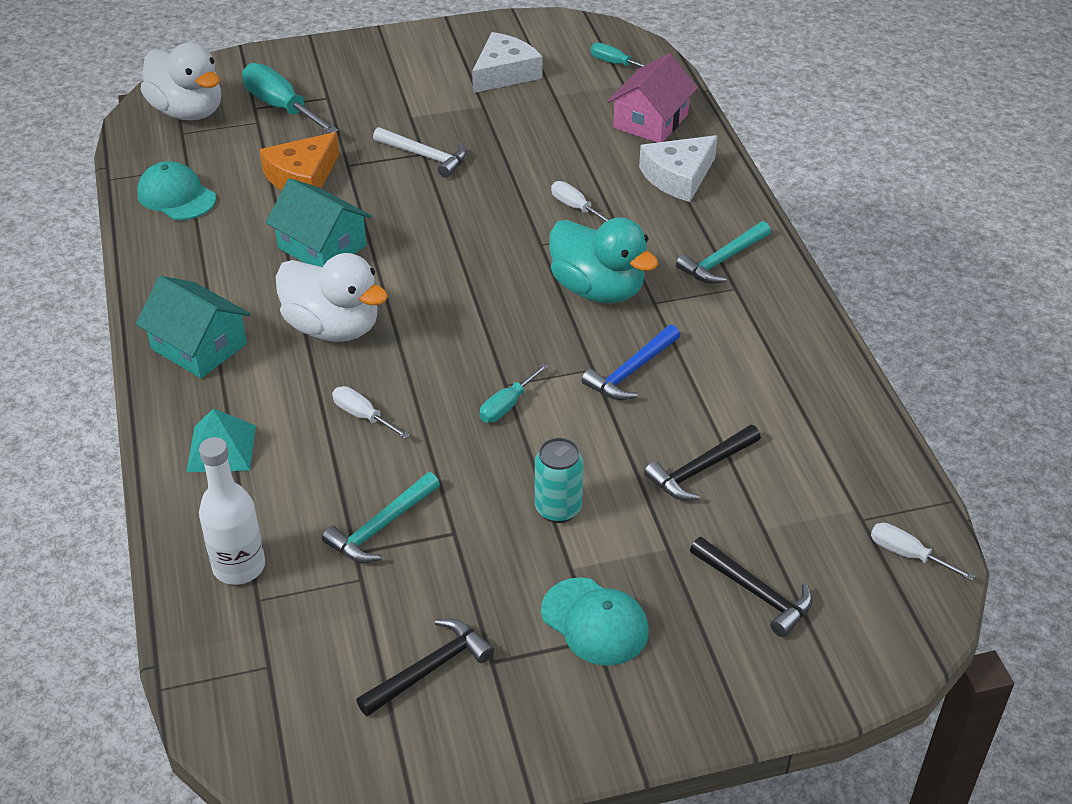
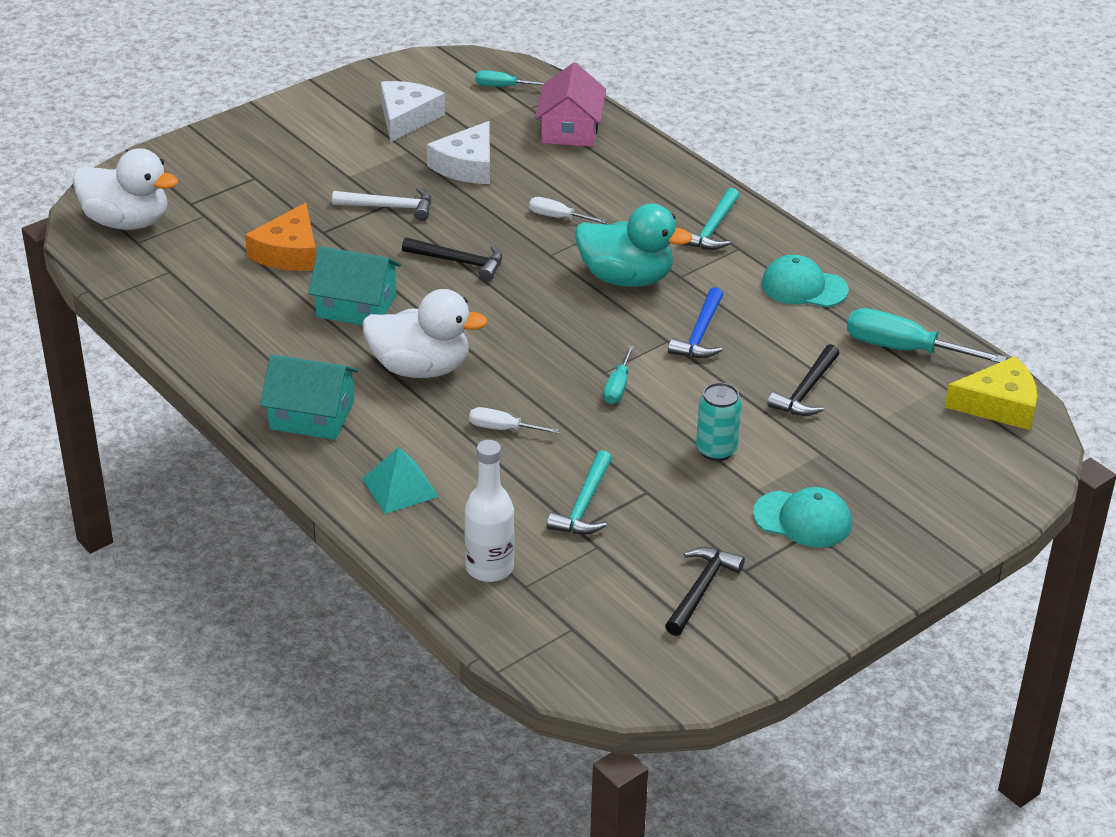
camera: 25 degrees left, 5 degrees down
(176, 196) = (181, 298): turquoise cap -> turquoise cap (804, 287)
(281, 107) = (217, 196): turquoise screwdriver -> turquoise screwdriver (903, 349)
(678, 176) = (628, 170): white cheese -> white cheese (467, 165)
(755, 592) = (907, 463): black hammer -> black hammer (459, 262)
(907, 554) = (999, 405): white screwdriver -> yellow cheese

